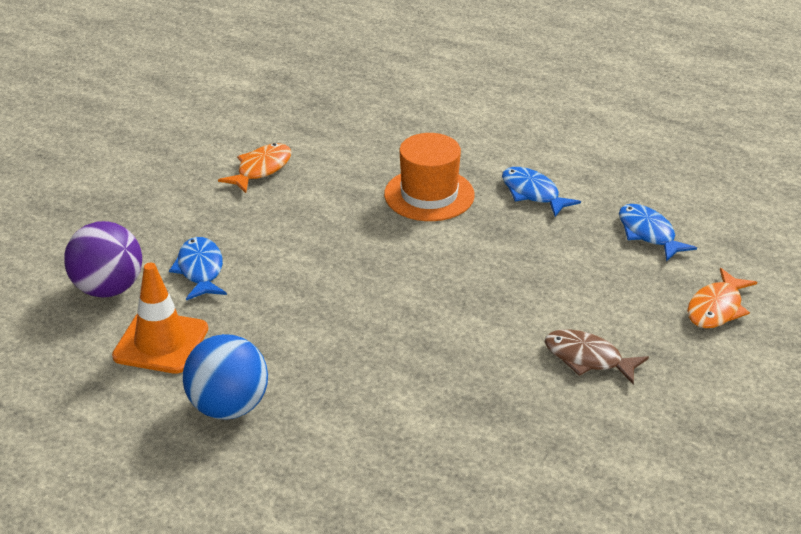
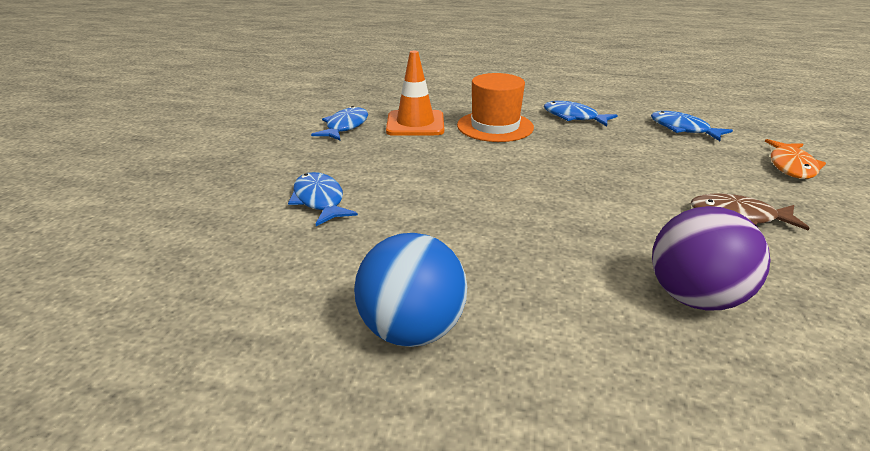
camera: 15 degrees left, 5 degrees down
(108, 289) = (224, 229): purple ball -> purple ball (694, 297)
(161, 343) = (300, 272): orange traffic cone -> orange traffic cone (415, 124)
(261, 169) = (345, 126): orange fish -> blue fish

